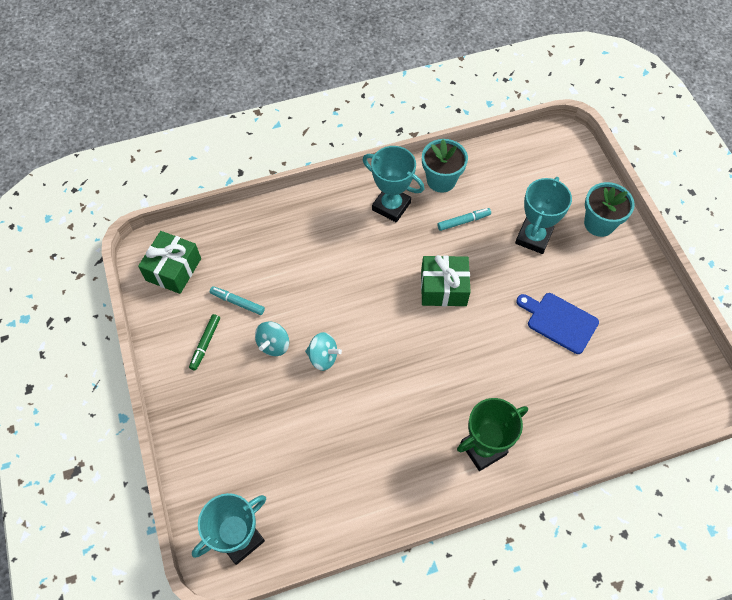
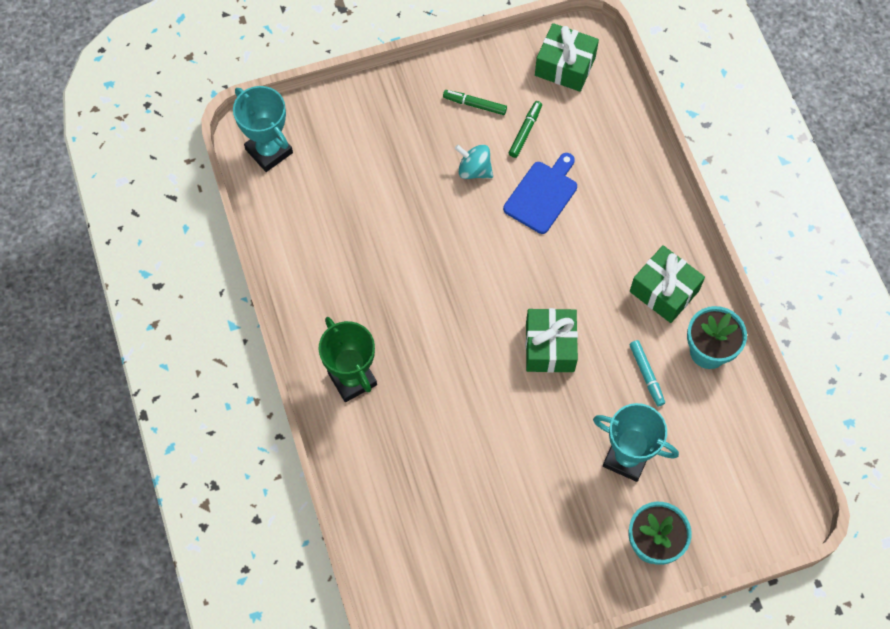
camera: 90 degrees right, 5 degrees up
(238, 302) = (525, 132): turquoise marker -> green marker
(323, 357) = (459, 219): turquoise spinning top -> none
(391, 206) = (664, 291): turquoise trophy -> green gift
(559, 321) = (508, 476): blue cutting board -> blue cutting board (542, 194)

